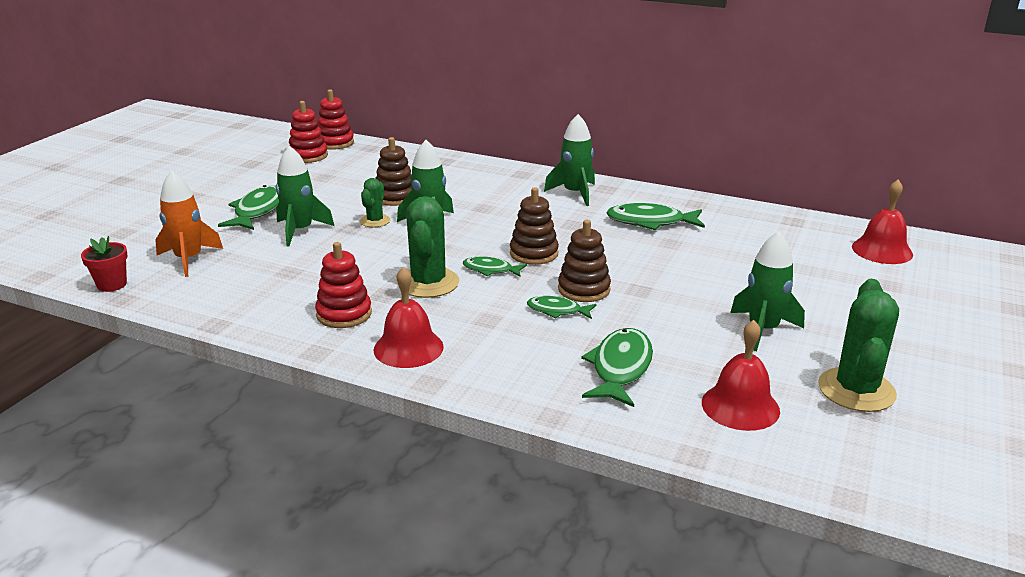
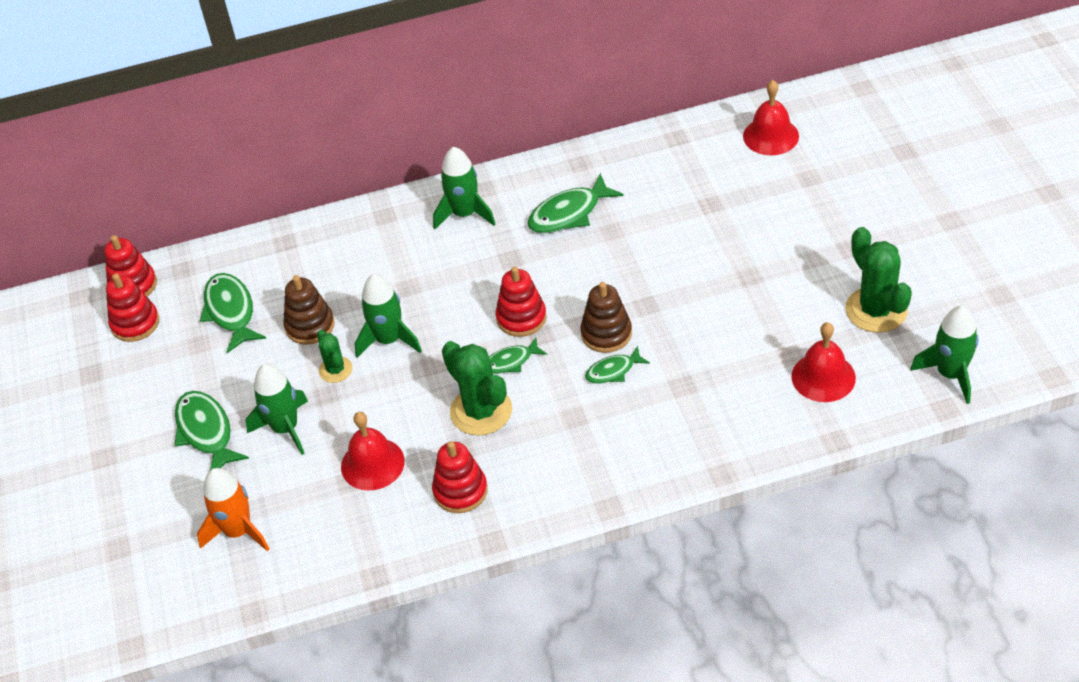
camera: 35 degrees left, 20 degrees up
(112, 284) = (216, 606): red flower pot -> none
(408, 348) = (553, 487): red bell -> red bell (372, 464)
(534, 253) = (521, 318): brown stacking toy -> red stacking toy
(620, 368) = (717, 397): green fish -> green fish (231, 312)
(763, 329) = (770, 289): green rocket -> green rocket (950, 374)

